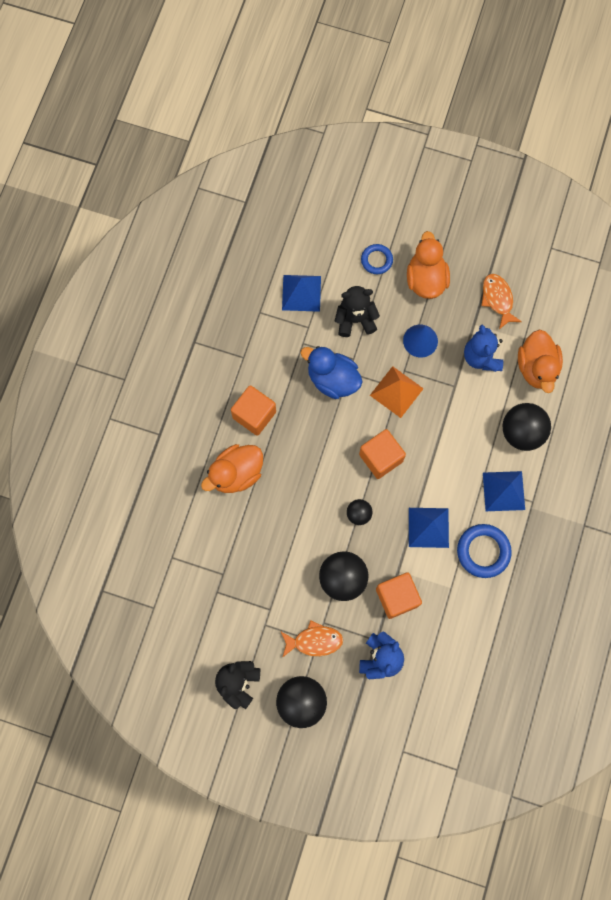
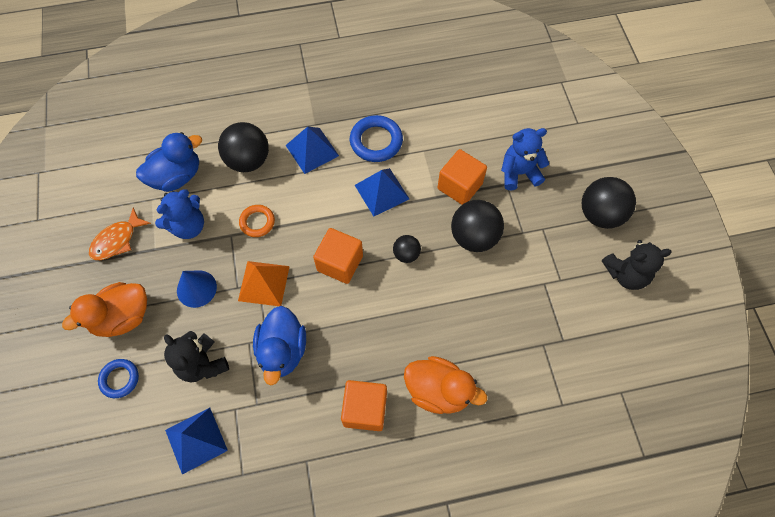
camera: 120 degrees left, 10 degrees down
(314, 641) = (543, 231): orange fish -> none
(455, 412) = (257, 222): none -> orange ring
(536, 368) = (177, 176): orange duck -> blue duck

